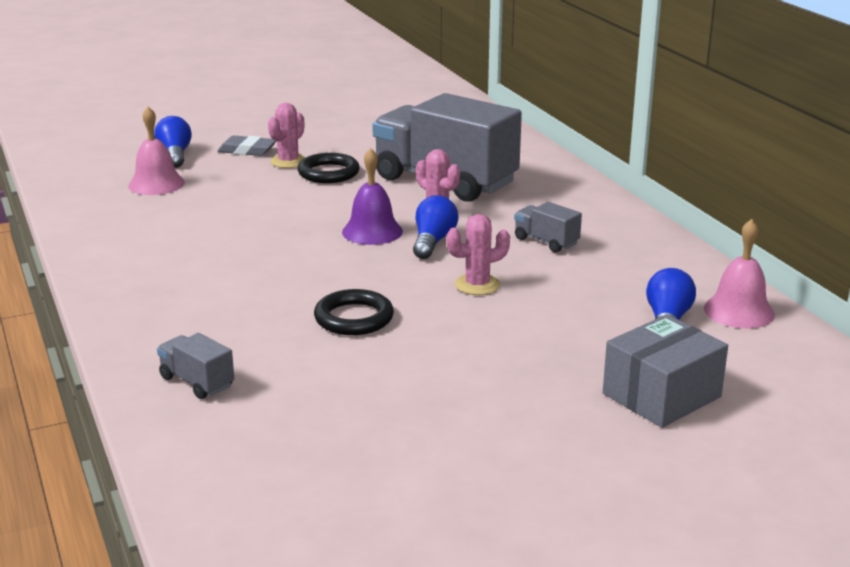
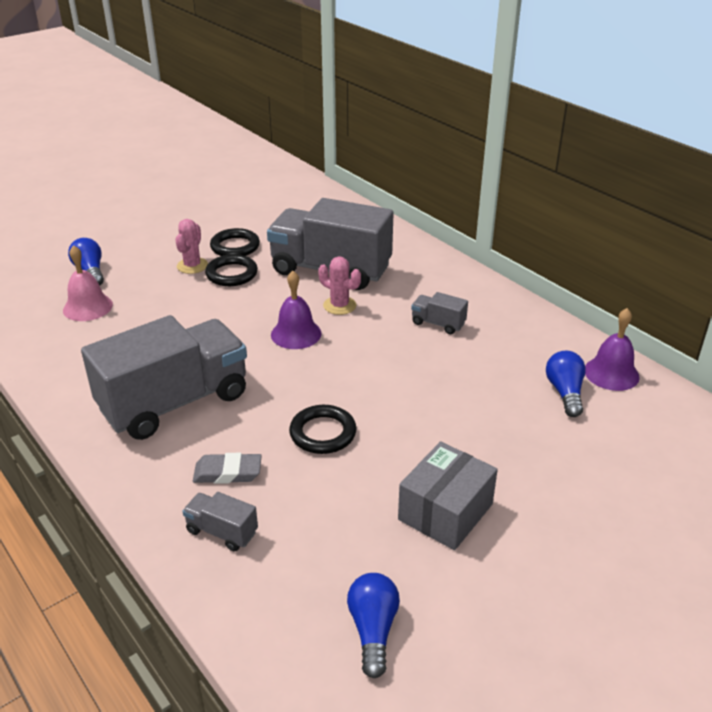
camera: 15 degrees left, 10 degrees up
(205, 272) = (174, 402): none -> grey truck
(247, 150) = (151, 258): grey eraser -> grey eraser (227, 473)
(346, 150) = (235, 247): none -> black ring
(433, 242) = (350, 337): blue light bulb -> blue light bulb (373, 630)
(477, 285) = (405, 379): pink cactus -> none
(661, 395) = (596, 472): grey box -> grey box (445, 512)
(739, 311) = (611, 373): pink bell -> purple bell

